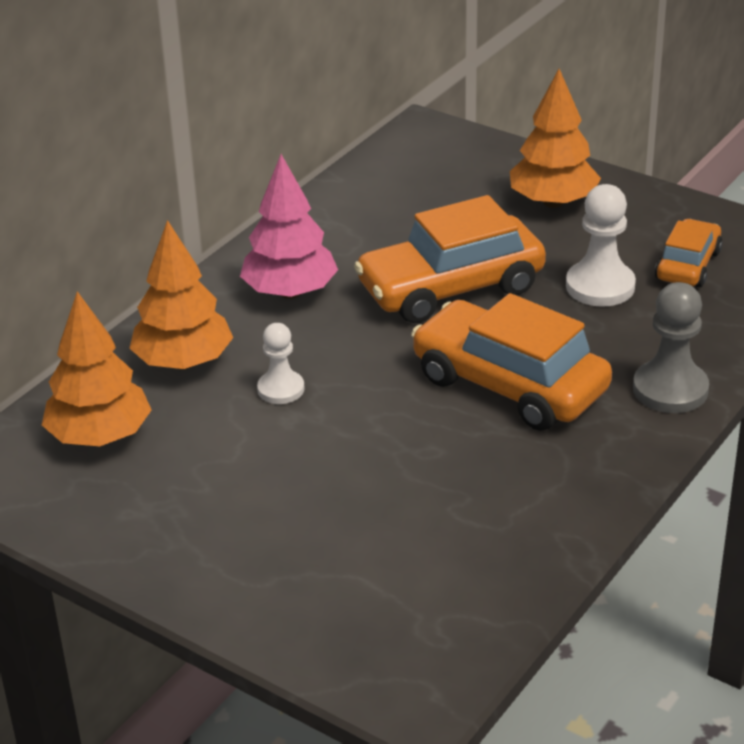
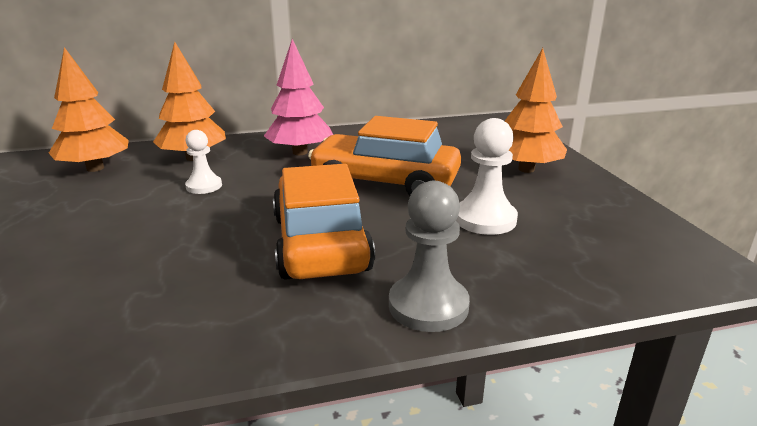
camera: 40 degrees right, 10 degrees down
(688, 265) = (577, 235): orange car -> none

